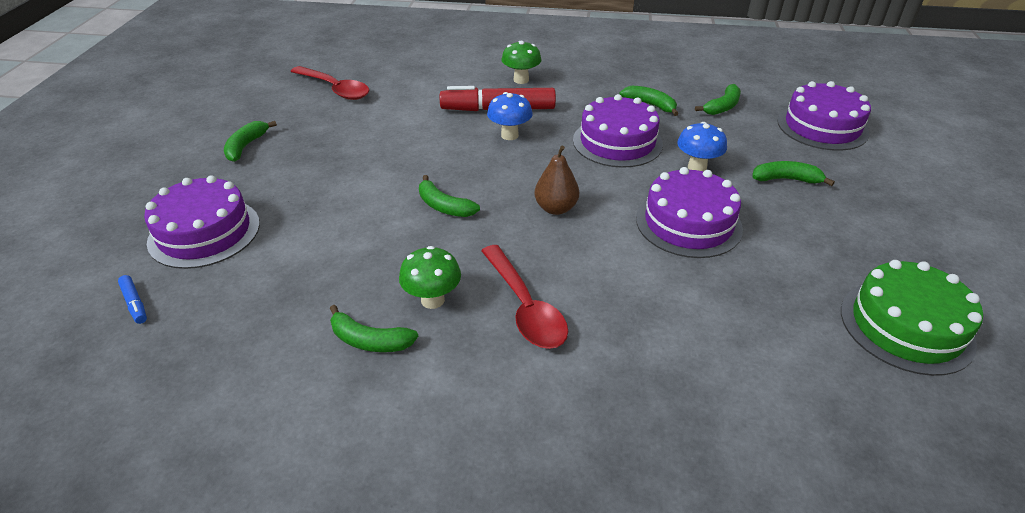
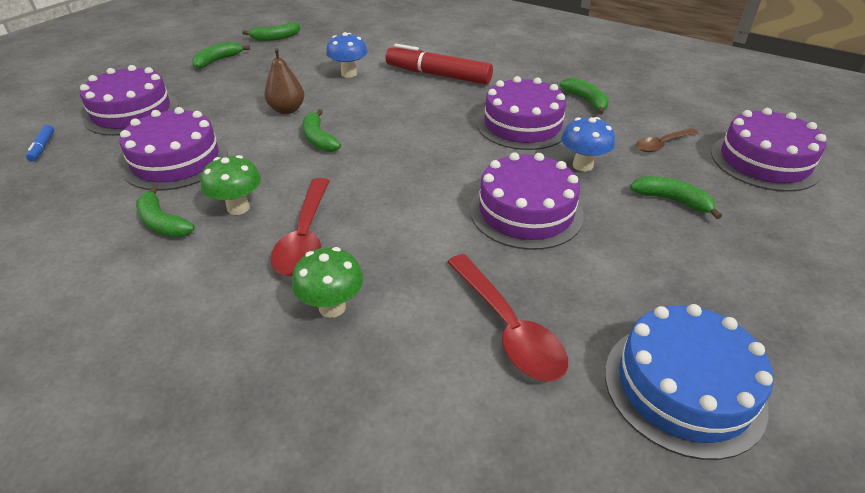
camera: 25 degrees right, 0 degrees up
(315, 272) = (176, 161): none -> purple cake
(335, 89) = (321, 34): red spoon -> red spoon (508, 328)
(509, 135) = (428, 97): blue mushroom -> blue mushroom (349, 74)
(521, 80) = (481, 56): green mushroom -> green mushroom (332, 307)
(556, 208) = (411, 165): brown pear -> brown pear (287, 110)
(722, 107) = (662, 118): green banana -> green banana (276, 38)
(740, 131) = (661, 144): none -> brown spoon
(906, 326) = (683, 387): green cake -> blue cake

